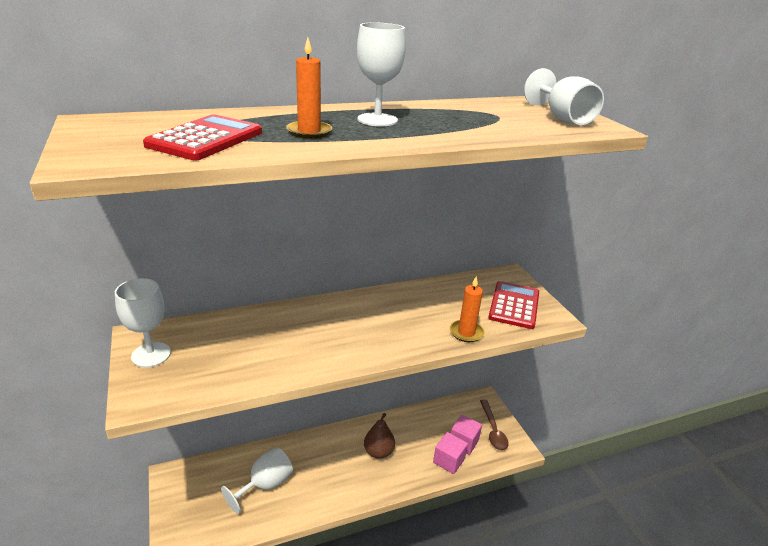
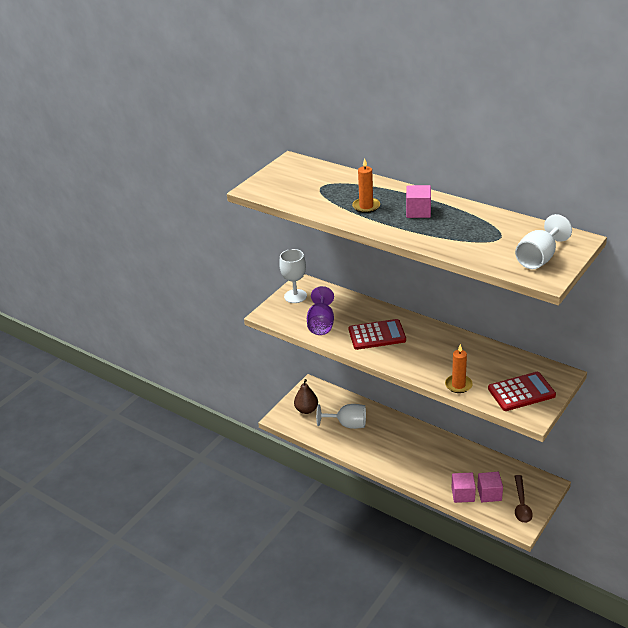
camera: 60 degrees right, 5 degrees up
(206, 139) = (315, 193): red calculator -> red calculator (377, 335)
(236, 365) = (321, 324): none -> purple goblet
(377, 120) = (418, 212): white goblet -> pink cube
(378, 452) = (428, 457): brown pear -> brown pear (306, 410)
(493, 430) = (521, 504): brown spoon -> brown spoon turned 45 degrees counterclockwise

